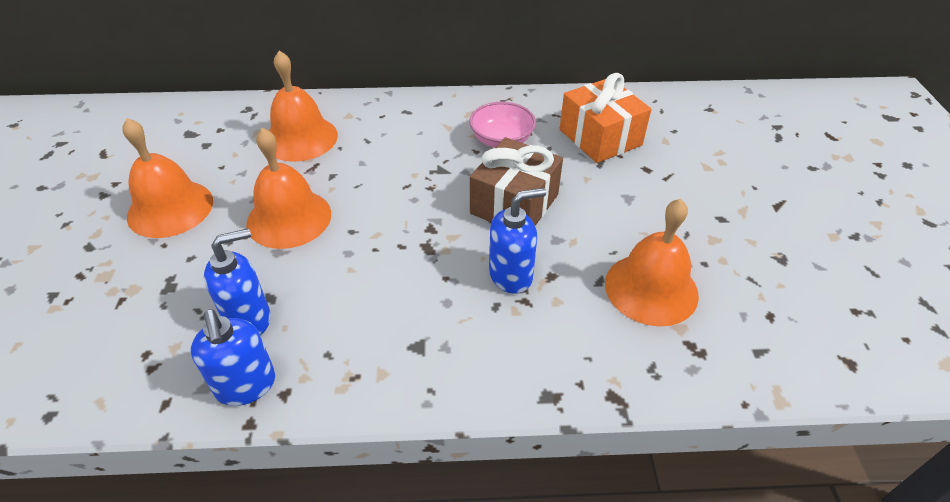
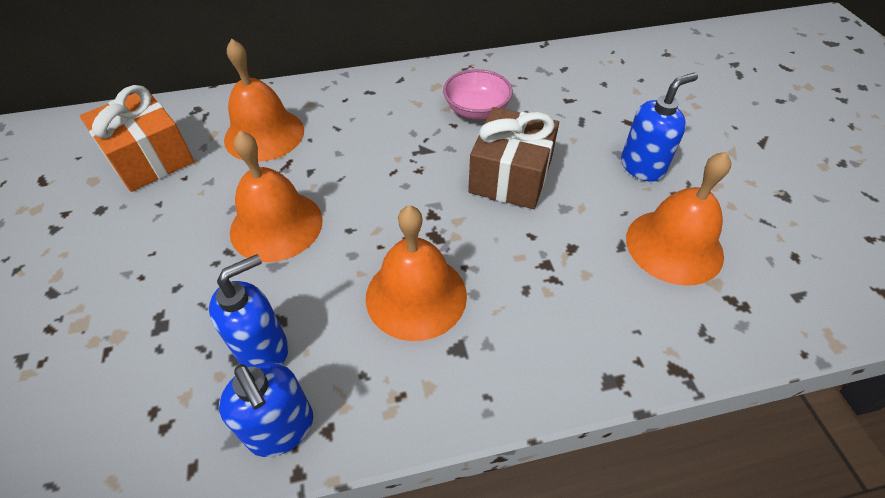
camera: 10 degrees left, 5 degrees up
(170, 208) = (138, 233): orange bell -> orange bell (416, 295)
(511, 275) = (531, 254): blue soap dispenser -> blue soap dispenser (642, 167)
(600, 137) = (573, 95): orange gift -> orange gift (149, 158)

